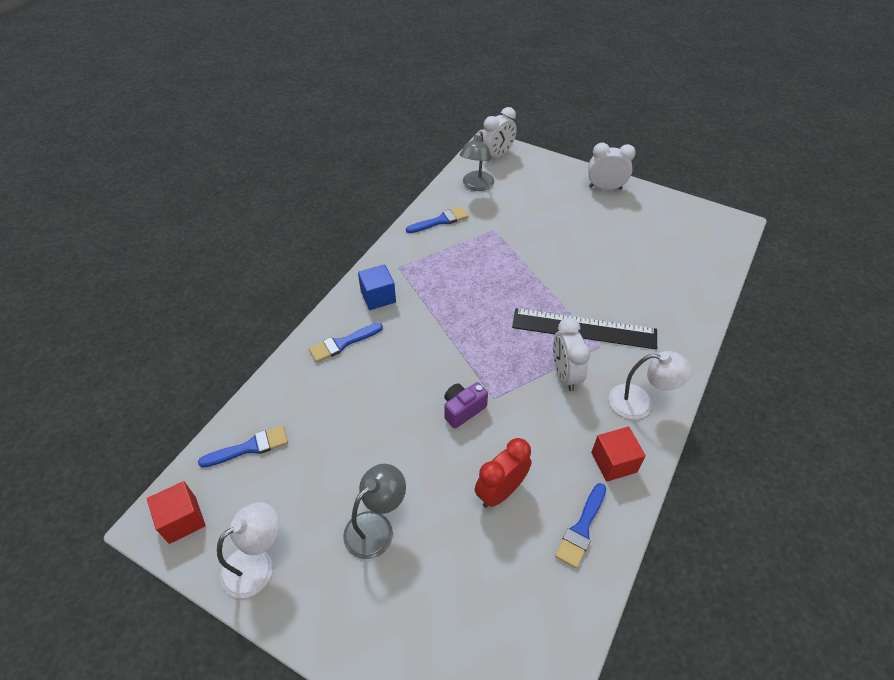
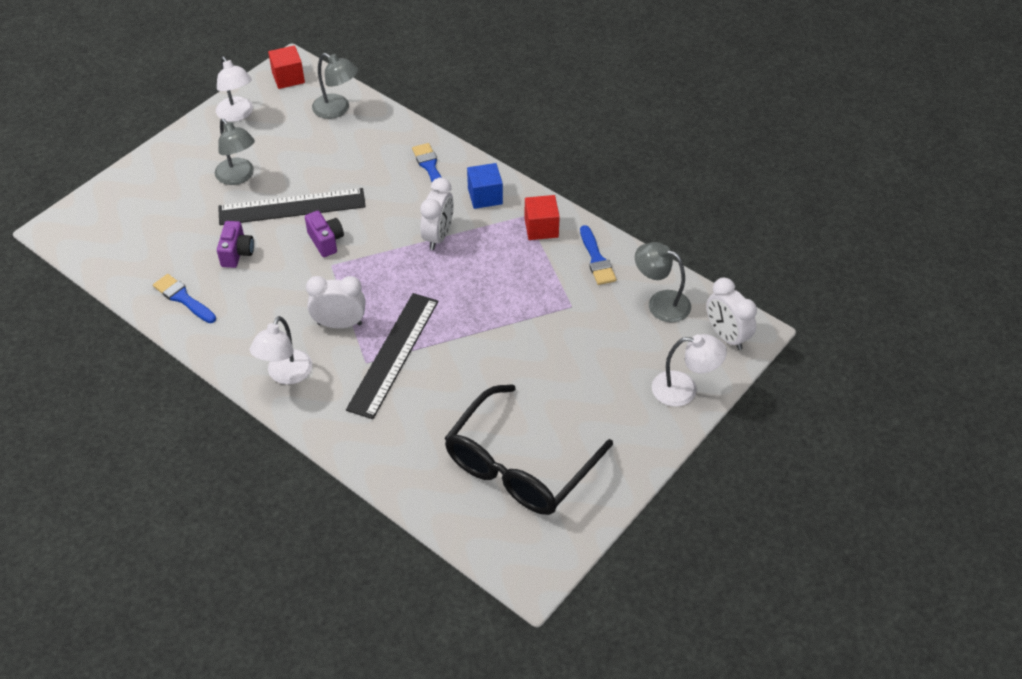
camera: 100 degrees right, 0 degrees up
(249, 447) = (337, 110): blue brush -> grey lamp
(419, 454) = (292, 207): none -> black ruler
(500, 491) = (237, 253): red clock -> purple camera
(551, 170) = (684, 390): none -> white lamp
(605, 188) = (637, 442): white clock -> white clock (438, 236)
(614, 462) = (232, 336): red cube -> red cube (541, 228)
(654, 240) = (519, 466): none -> black glasses

